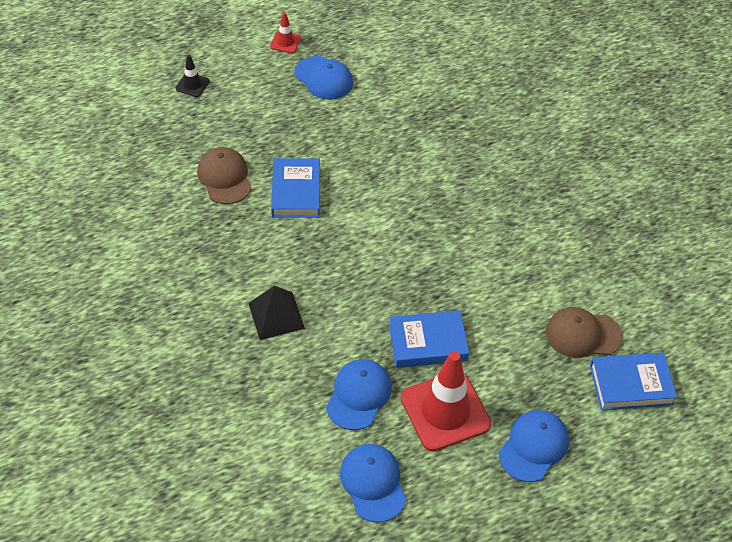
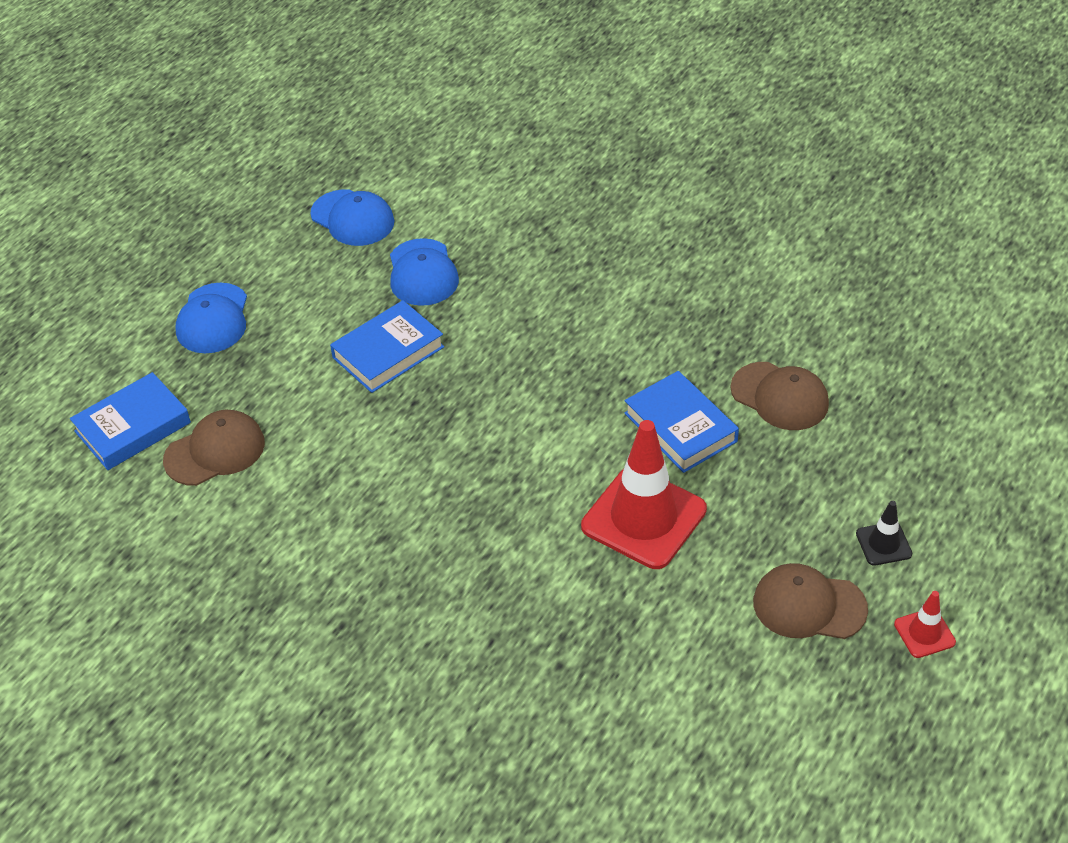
camera: 150 degrees right, 5 degrees down
(192, 85) = (961, 488): black traffic cone -> black traffic cone (883, 544)
(276, 316) = (570, 294): black pyramid -> none
(323, 78) = (809, 605): blue cap -> brown cap
(445, 411) = (324, 303): red traffic cone -> red traffic cone (643, 518)

